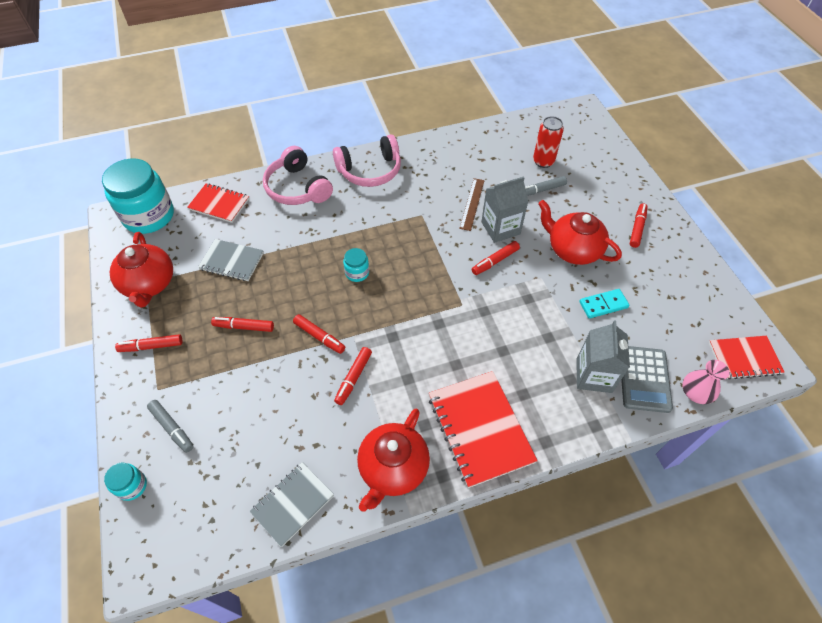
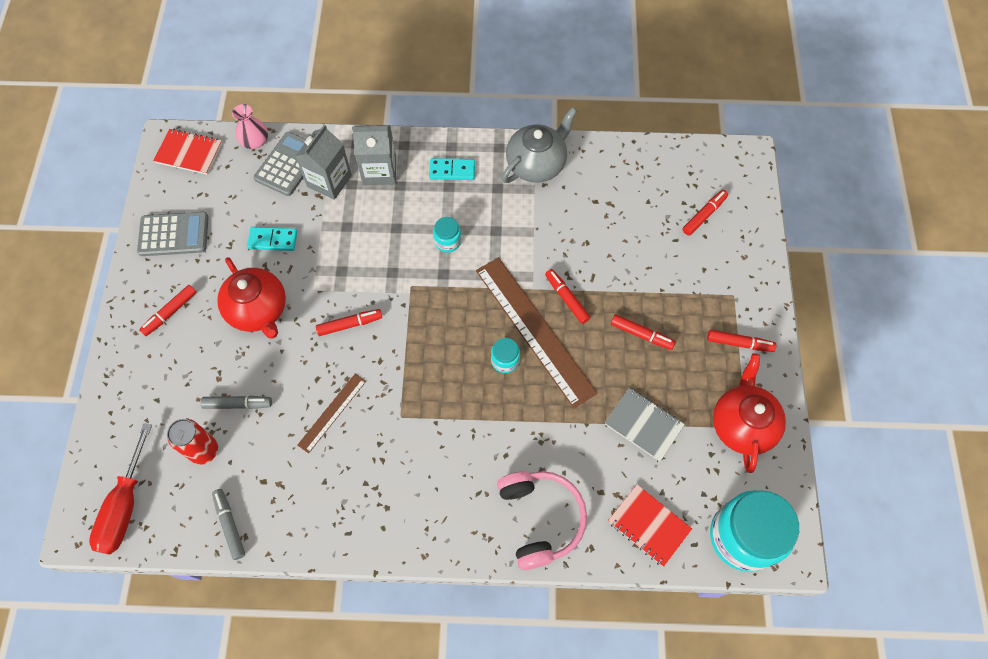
camera: 160 degrees left, 10 degrees up
(132, 486) = (755, 217): turquoise jar -> turquoise jar (448, 241)
(172, 428) = (720, 254): grey marker -> grey marker (230, 525)
(293, 504) = (624, 164): grey notebook -> none
(340, 302) = (535, 330): none -> brown ruler
(353, 378) = (545, 247): red marker -> red marker (704, 215)
(370, 171) = (435, 516): pink headphones -> none
(393, 469) = (536, 164): red teapot -> grey teapot
(480, 429) = (452, 170): red notebook -> turquoise domino
(500, 228) = (319, 365): grey carton -> grey carton (379, 171)
(568, 125) = (125, 506): none -> red screwdriver
(687, 283) = (174, 234): none -> grey calculator

